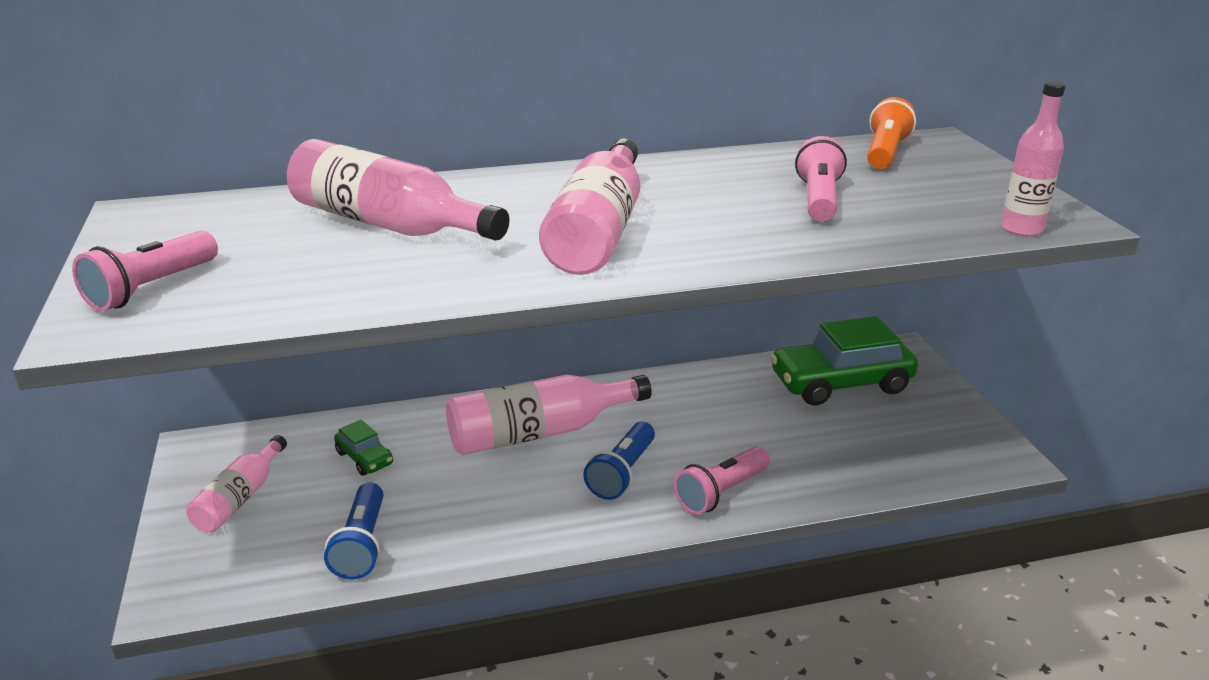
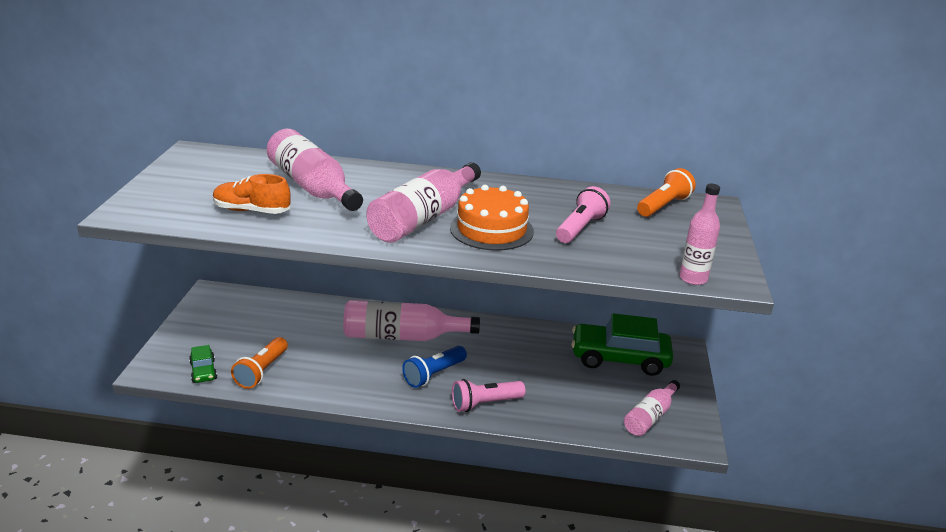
camera: 20 degrees right, 0 degrees up
(152, 288) = (167, 197): pink flashlight -> none
(240, 498) = (216, 327): pink bottle -> pink bottle (650, 416)
(321, 277) = (252, 211): none -> orange shoe
(362, 545) = (262, 371): blue flashlight -> orange flashlight
(364, 458) = (294, 324): green car -> green car (203, 371)
(708, 226) = (491, 229): none -> orange cake

